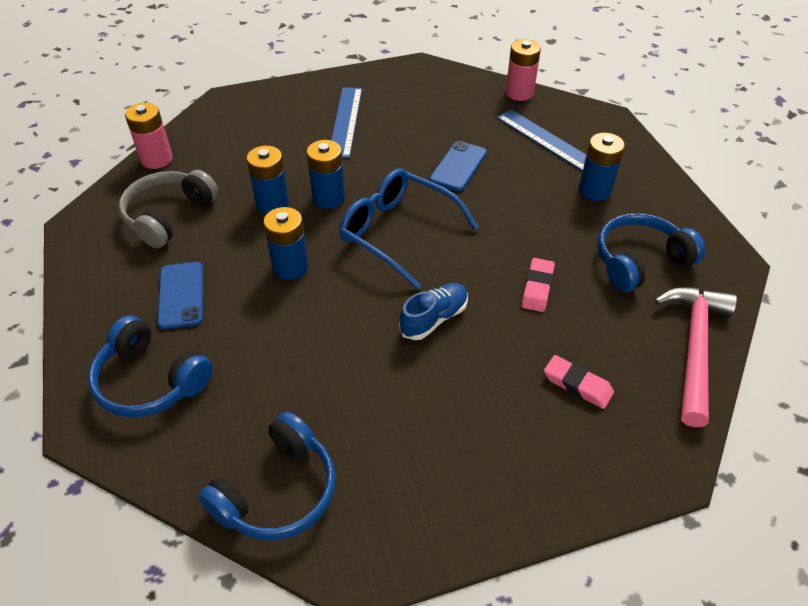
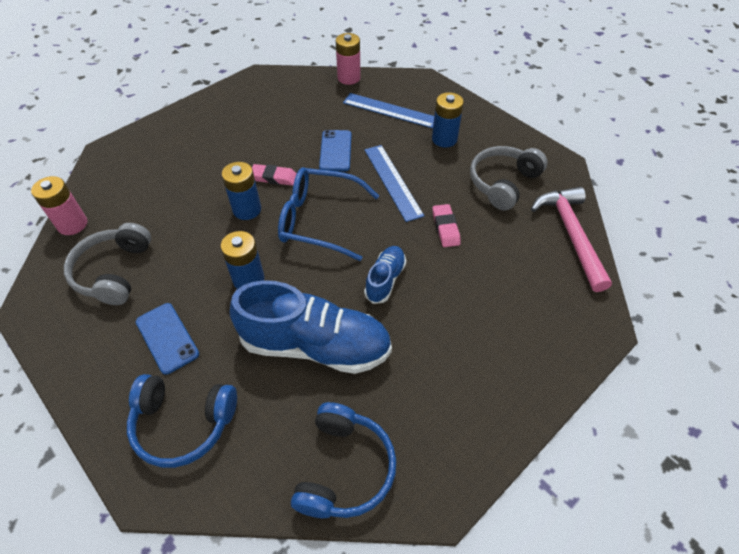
camera: 25 degrees left, 5 degrees up
(272, 204) = (202, 230): blue battery -> none
(320, 358) = (315, 345): none -> blue shoe
(345, 121) = (224, 140): blue ruler -> blue ruler (392, 181)
(577, 385) = (512, 291): pink eraser -> pink eraser (274, 177)
(639, 261) = (503, 183): blue headphones -> grey headphones

